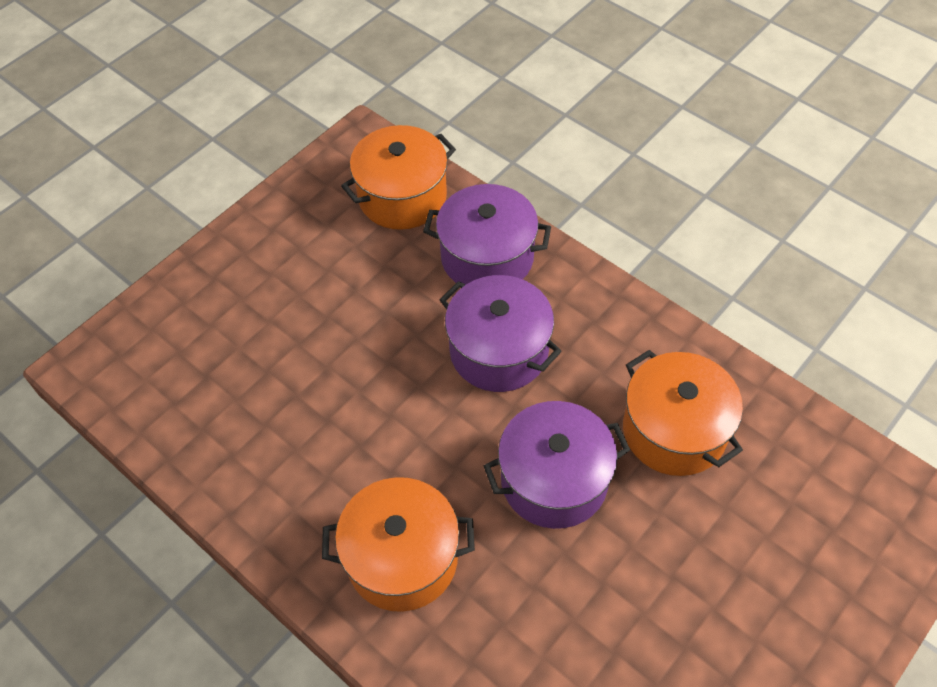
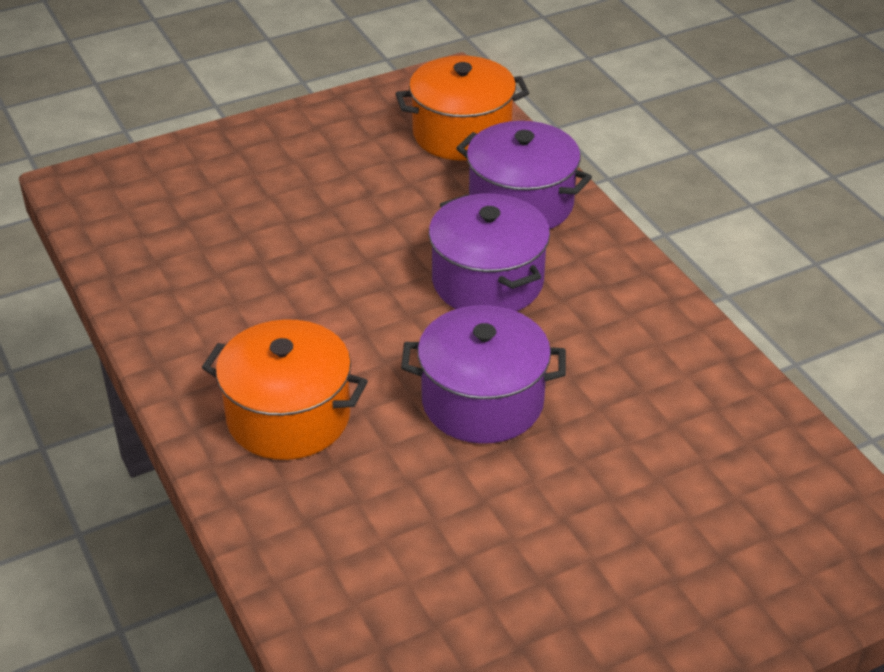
camera: 20 degrees right, 15 degrees down
(674, 430) = (639, 398): orange pot -> none

